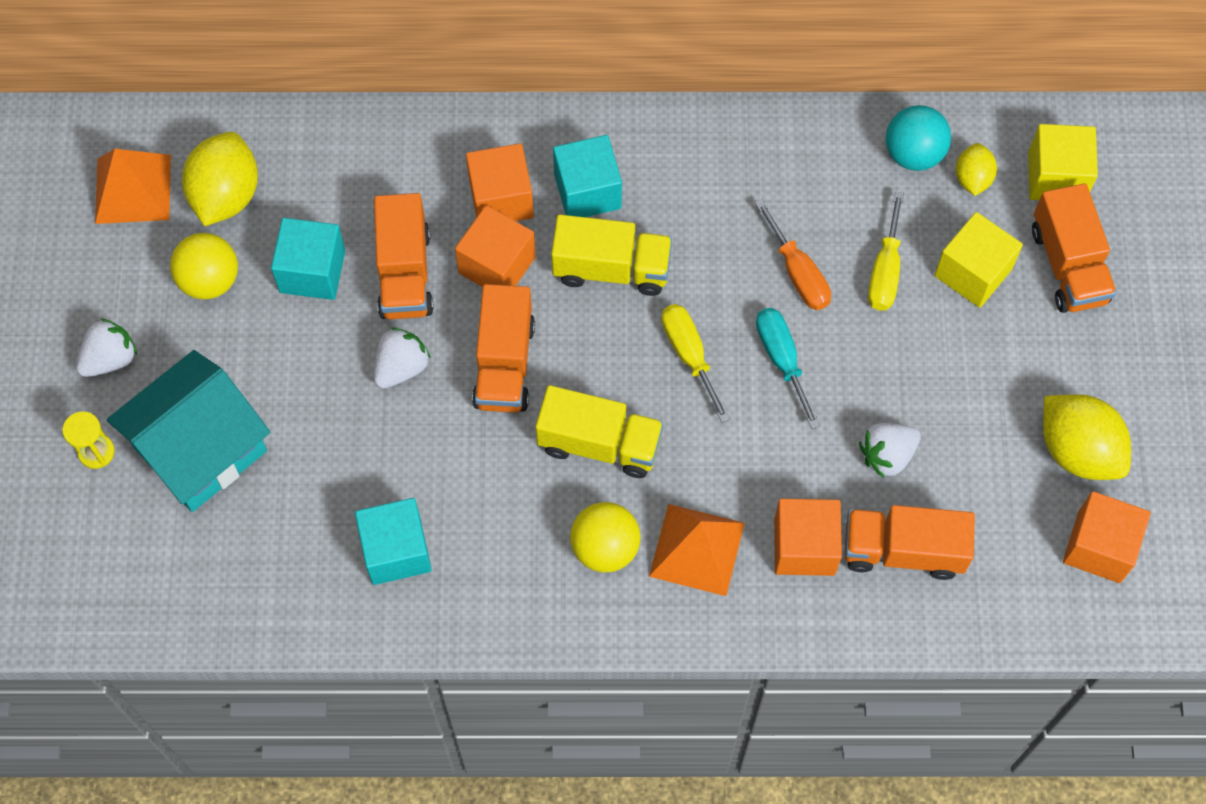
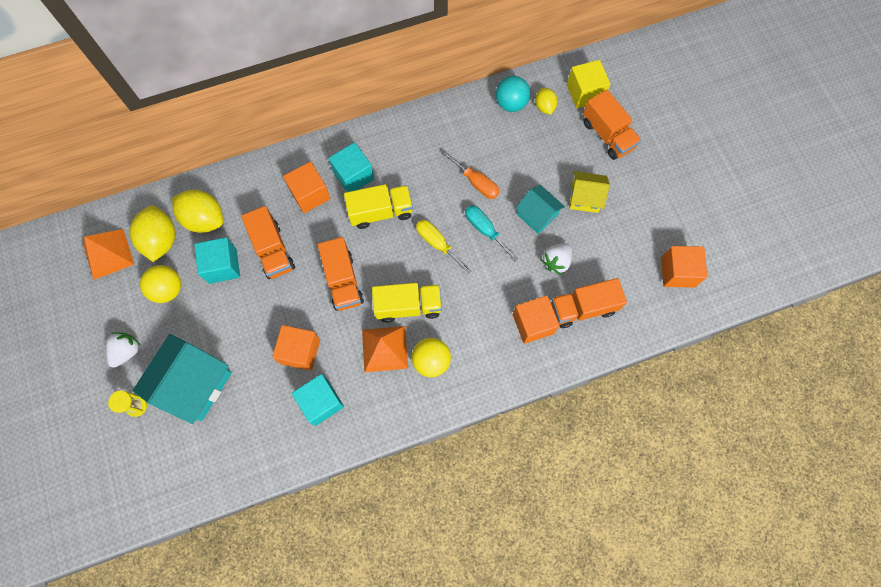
camera: 20 degrees left, 5 degrees up
(401, 367) = (289, 301): white strawberry -> none
(497, 265) = (320, 230): orange cube -> orange cube (300, 351)
(696, 549) = (479, 345): orange pyramid -> orange pyramid (384, 349)
(884, 364) = (537, 215): none -> turquoise house
(885, 271) = (519, 167): yellow screwdriver -> none
(973, 272) = (562, 154): yellow cube -> none
(982, 362) = (585, 198): none -> yellow house
(1077, 450) = (648, 226): yellow lemon -> yellow lemon (204, 219)

